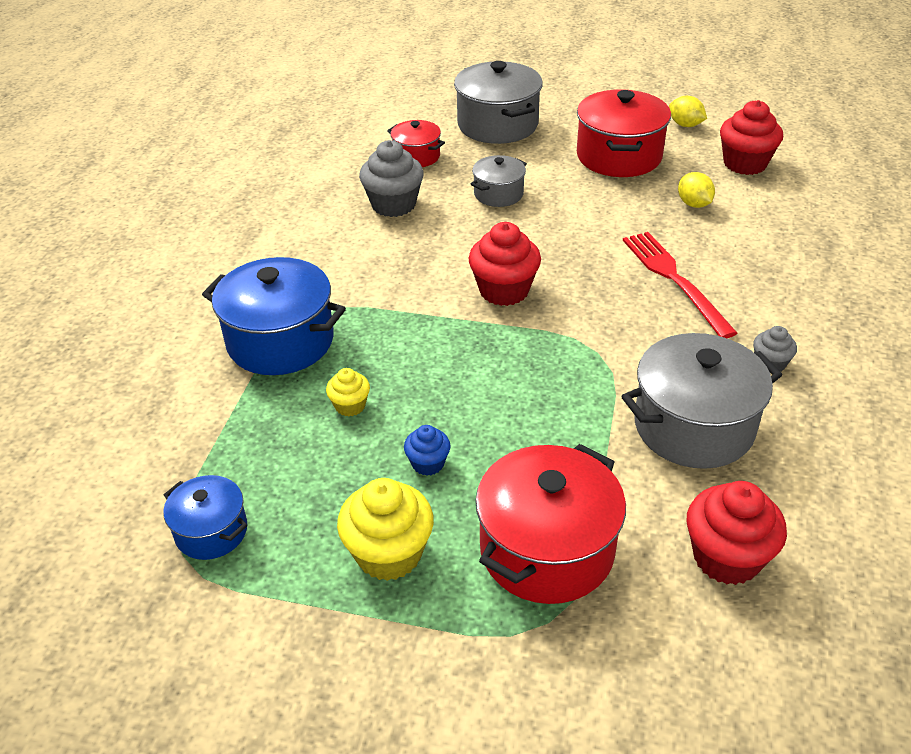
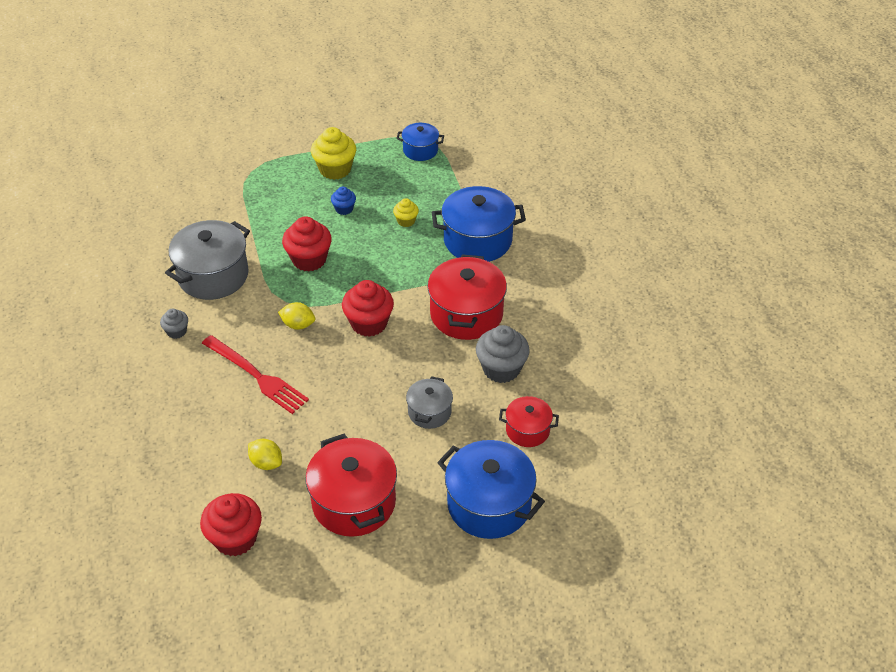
camera: 150 degrees right, 5 degrees up
(497, 125) = (489, 504): grey pot -> blue pot
(546, 549) = (265, 194): red pot -> red pot (466, 314)
(685, 125) = (309, 581): yellow lemon -> yellow lemon (298, 325)
(726, 557) = (180, 219): red cupcake -> red cupcake (309, 259)

